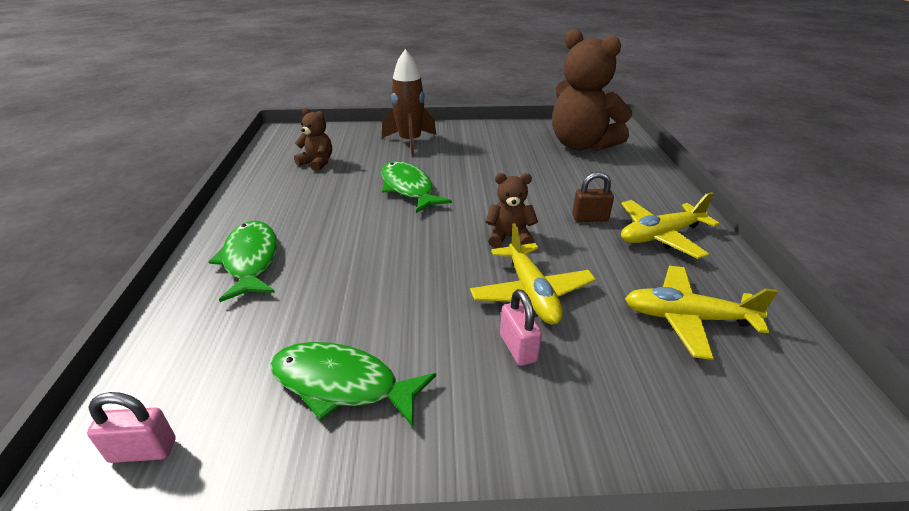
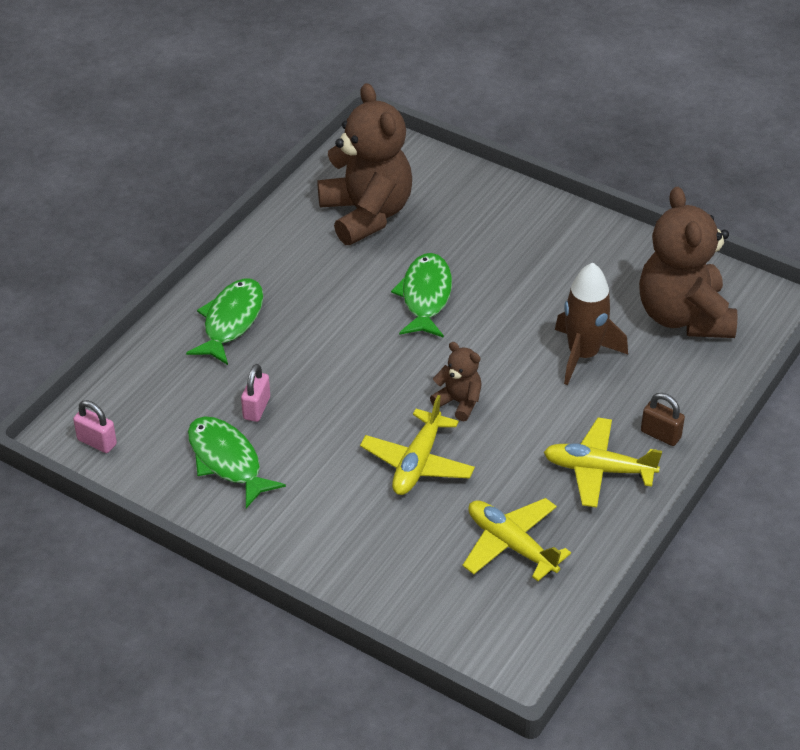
camera: 35 degrees right, 10 degrees up
(317, 163) = (366, 214): brown teddy bear -> brown teddy bear, size x2.15
(410, 142) = (491, 222): brown rocket -> brown rocket (583, 355)
(518, 348) = (361, 498): pink padlock -> pink padlock (256, 408)
(590, 218) = (558, 418): brown padlock -> brown padlock (660, 434)

